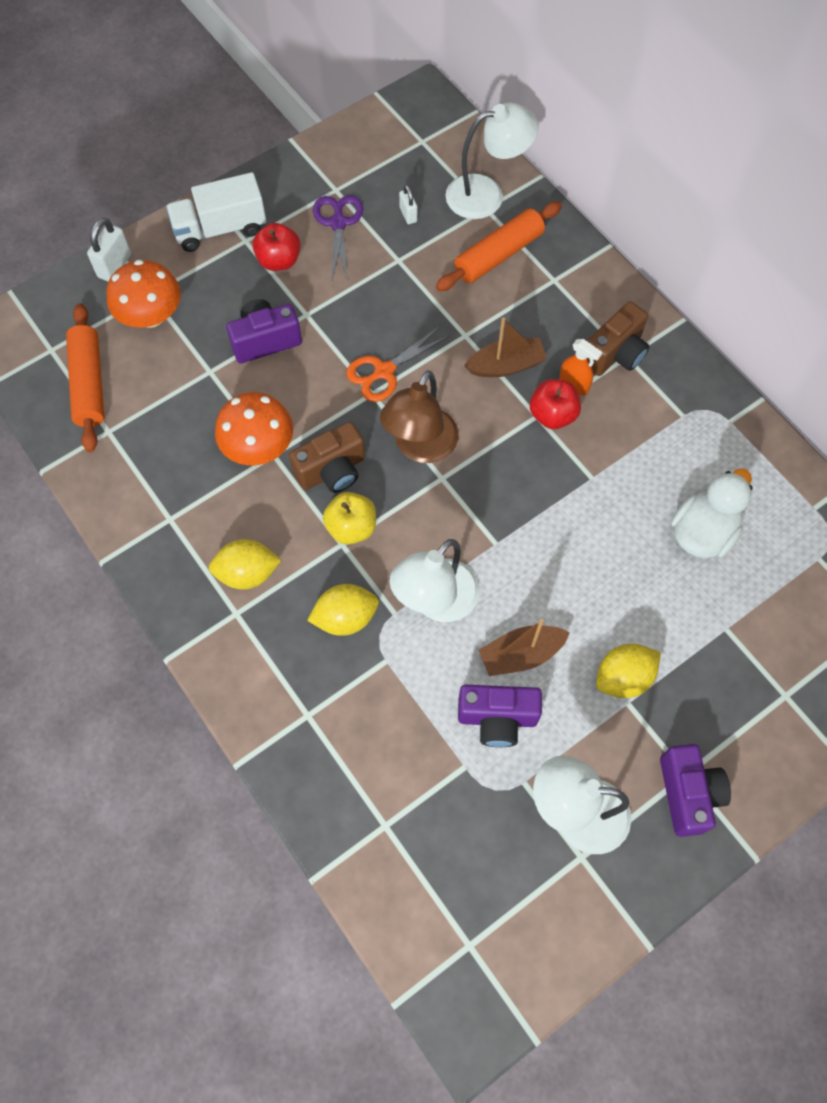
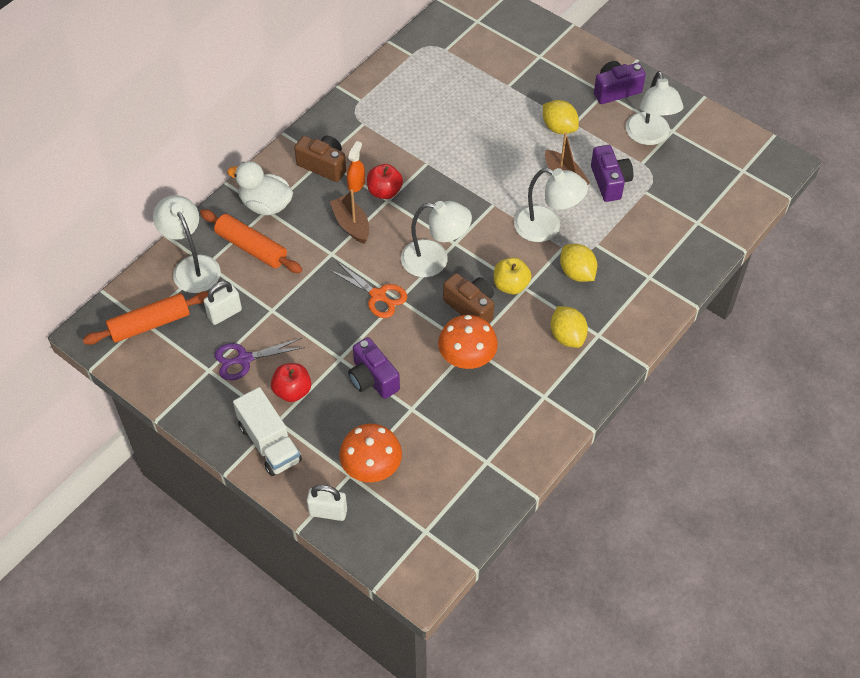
camera: 105 degrees left, 10 degrees down
(89, 384) = (449, 490): orange rolling pin -> orange rolling pin (150, 324)
(408, 215) = (225, 313): white padlock -> white padlock, size x1.62
(420, 447) = (435, 260): brown lamp -> white lamp
(702, 532) = (447, 103): white duck -> white duck (266, 205)

